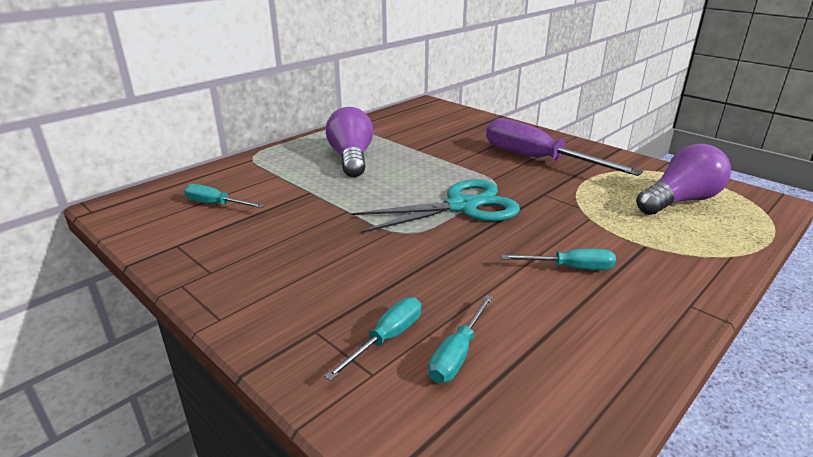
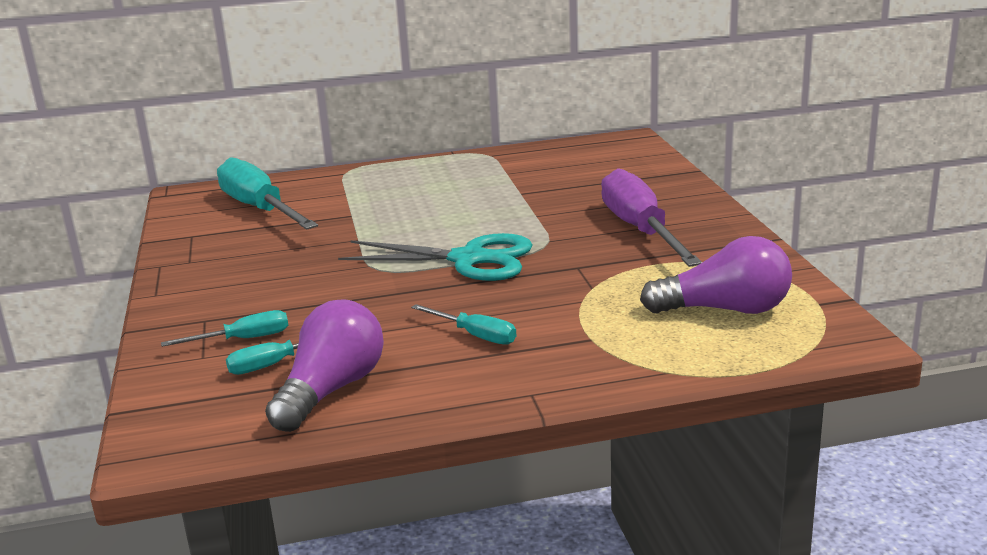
camera: 35 degrees right, 5 degrees down
(216, 204) = (260, 209): turquoise screwdriver -> turquoise screwdriver, size x2.08
(351, 158) = (438, 190): purple light bulb -> purple light bulb (331, 390)

